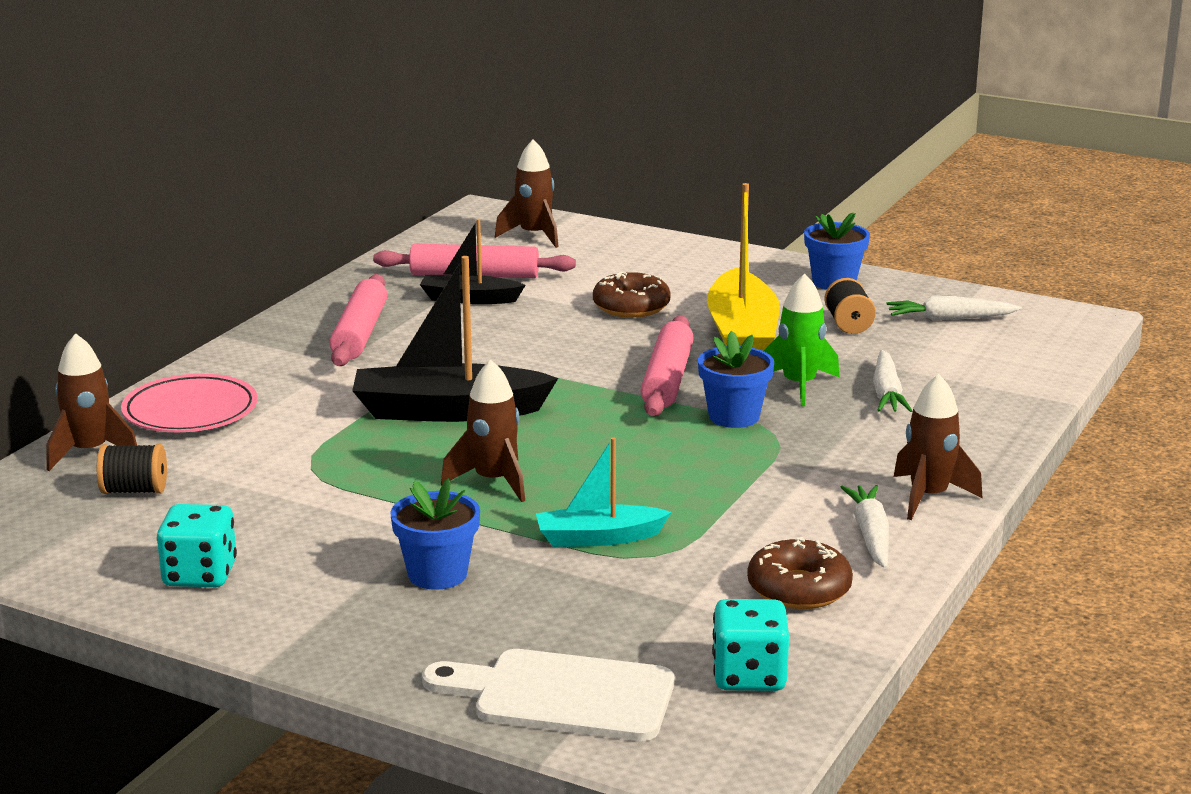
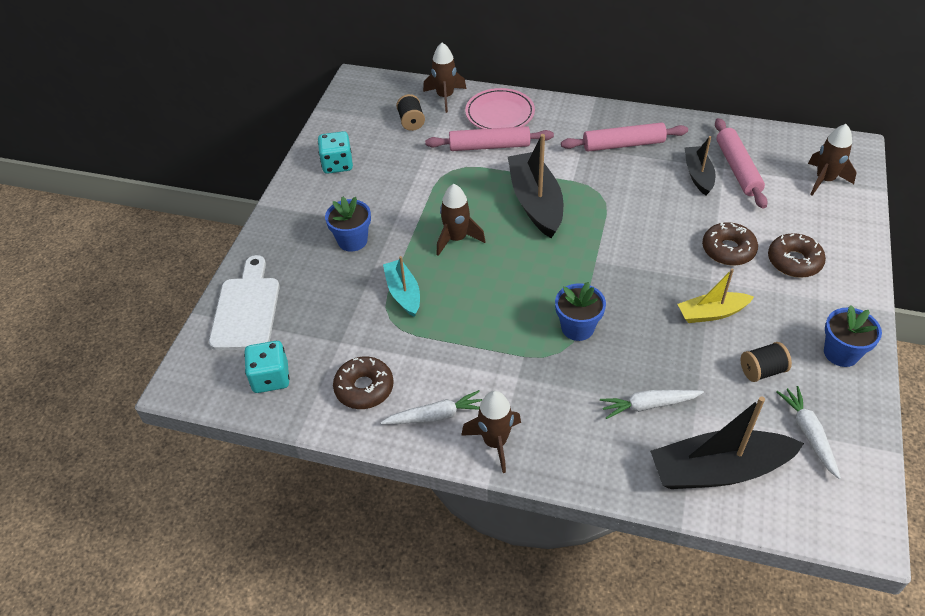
camera: 80 degrees right, 25 degrees up
(667, 379) = (619, 287): pink rolling pin -> pink rolling pin (489, 146)
(672, 277) = (794, 261): none -> brown donut
(742, 334) = (711, 313): yellow boat -> yellow boat, size x0.59
(799, 386) = (639, 355): green rocket -> none
(994, 371) = (718, 470): none -> black boat

